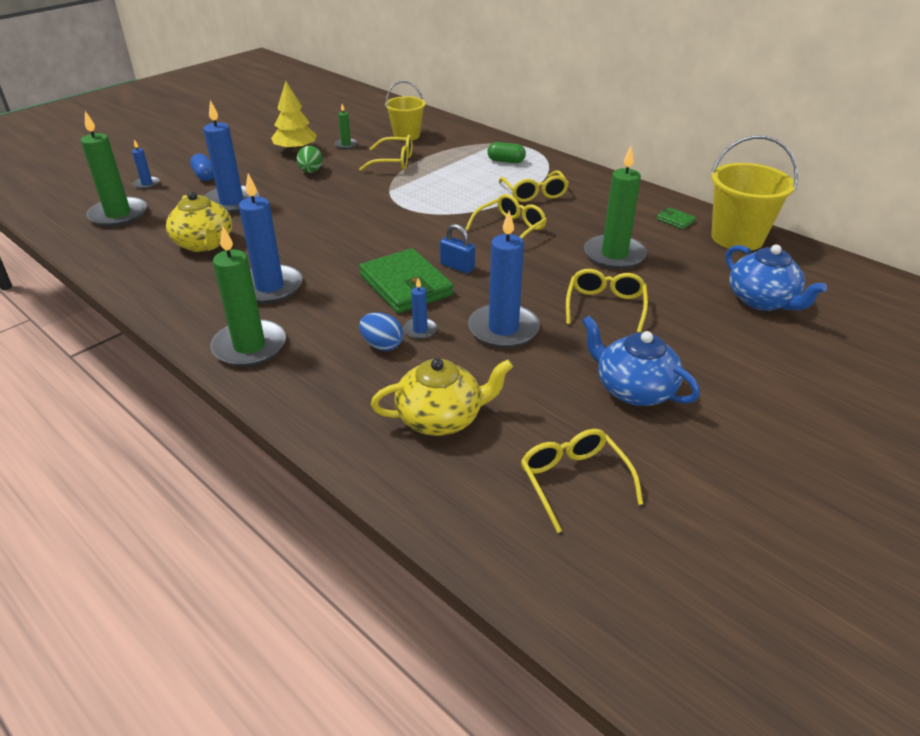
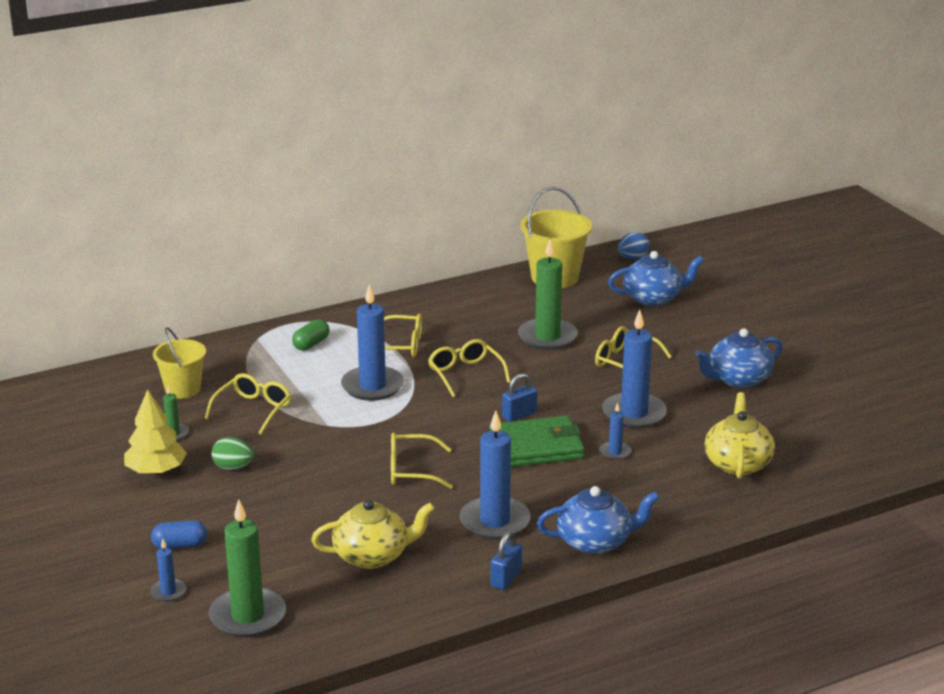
camera: 70 degrees left, 10 degrees down
(179, 309) = (506, 578): none -> blue padlock
(232, 202) = (277, 530): blue candle -> blue candle (372, 386)
(249, 346) = (595, 542): green candle -> blue teapot
(382, 345) = (628, 474): blue egg -> blue egg (632, 258)
(573, 480) = (823, 426): yellow glasses -> yellow glasses (411, 470)
(675, 220) = (506, 294): green wallet -> none

